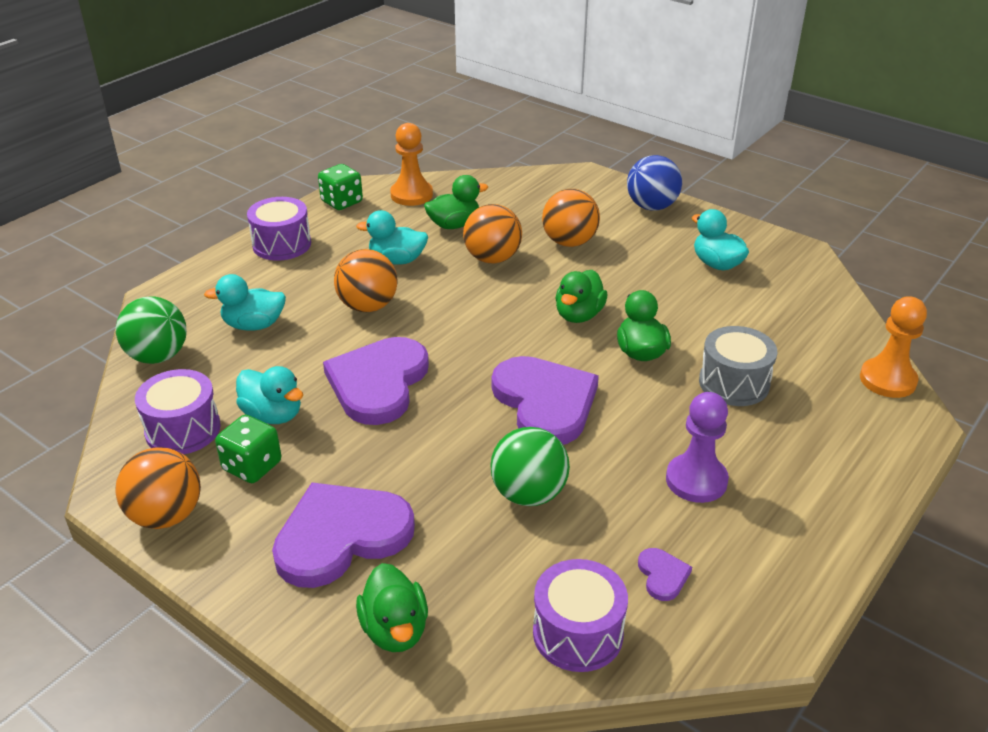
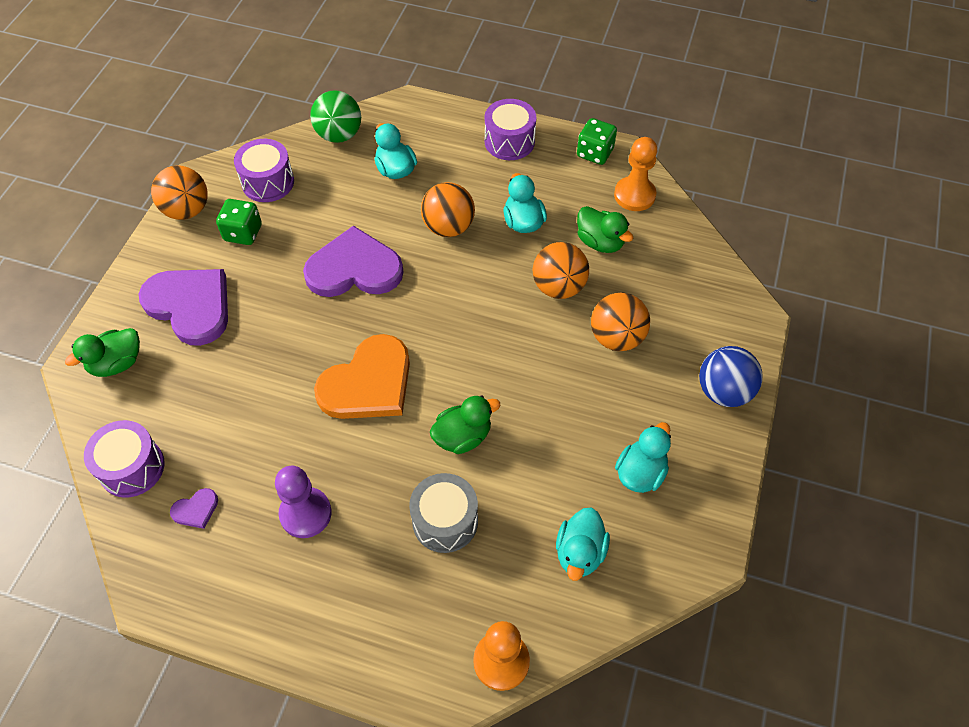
camera: 70 degrees right, 20 degrees up
(273, 415) = (298, 222): turquoise duck -> turquoise duck (580, 553)
(529, 494) = (259, 402): green ball -> none
(545, 402) = (368, 383): purple heart -> orange heart
(579, 315) = (499, 376): green duck -> none

